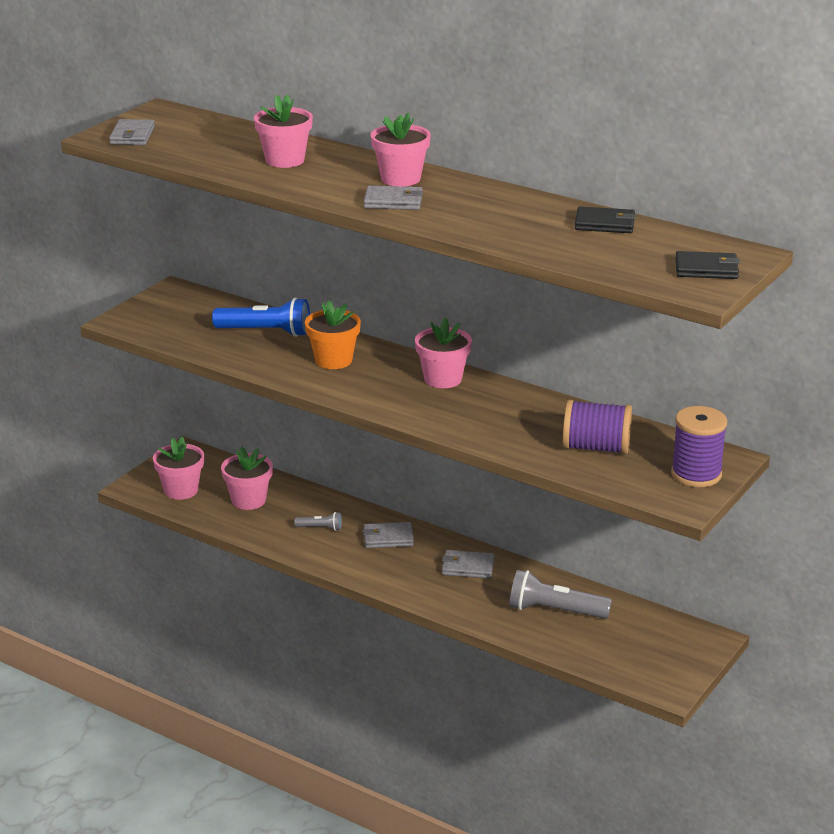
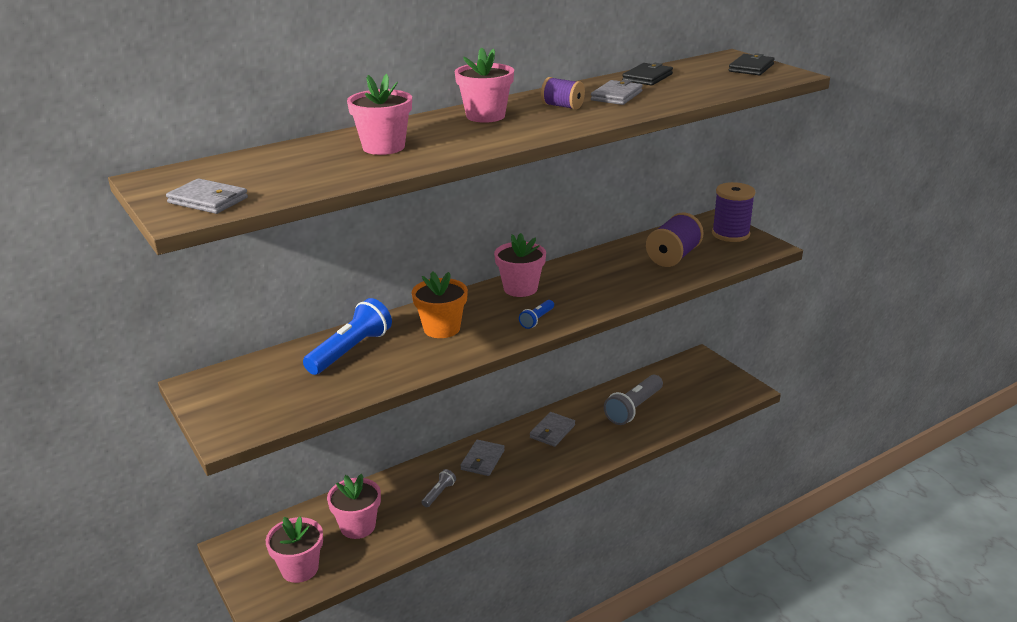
camera: 65 degrees left, 0 degrees up
(386, 400) = (537, 320): none -> blue flashlight
(393, 201) = (535, 125): grey wallet -> grey wallet (616, 96)
(461, 203) = (562, 106): none -> purple spool

